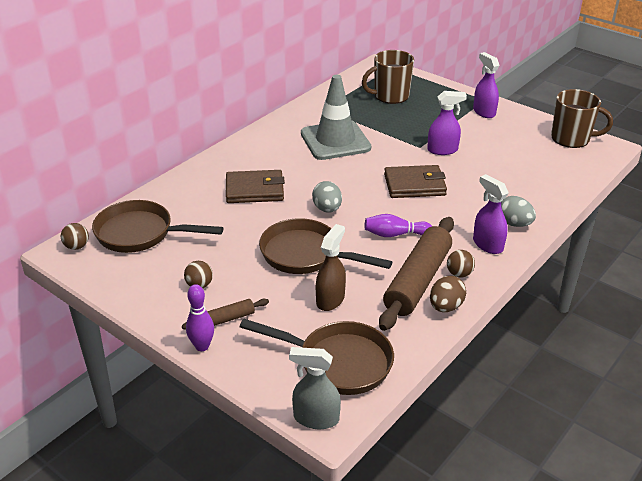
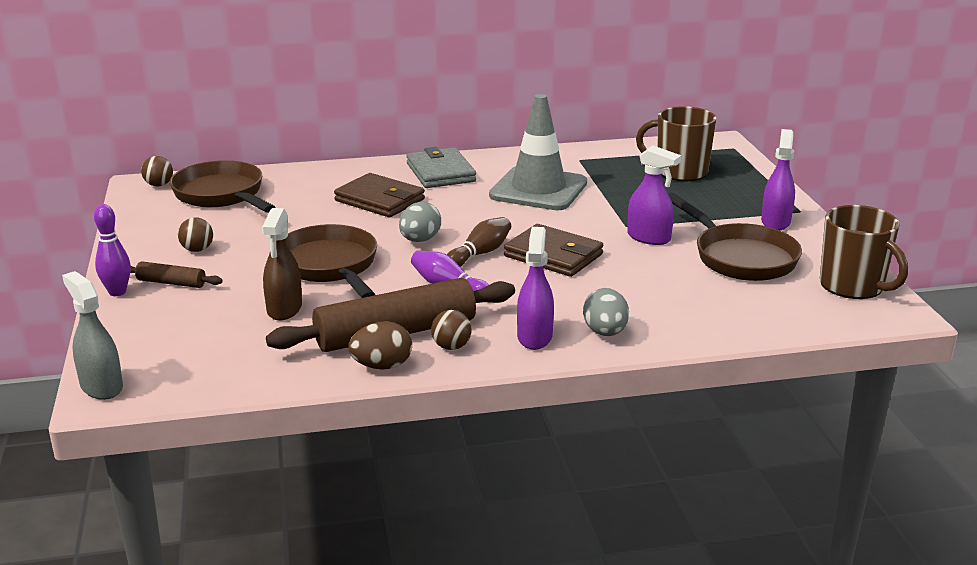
camera: 40 degrees right, 10 degrees down
(258, 152) = (440, 172): none -> grey wallet
(330, 299) = (284, 309): brown spray bottle -> brown spray bottle turned 120 degrees clockwise
(338, 362) = (198, 358): brown pan -> brown pan (740, 257)
(375, 202) = (480, 253): none -> brown bowling pin

